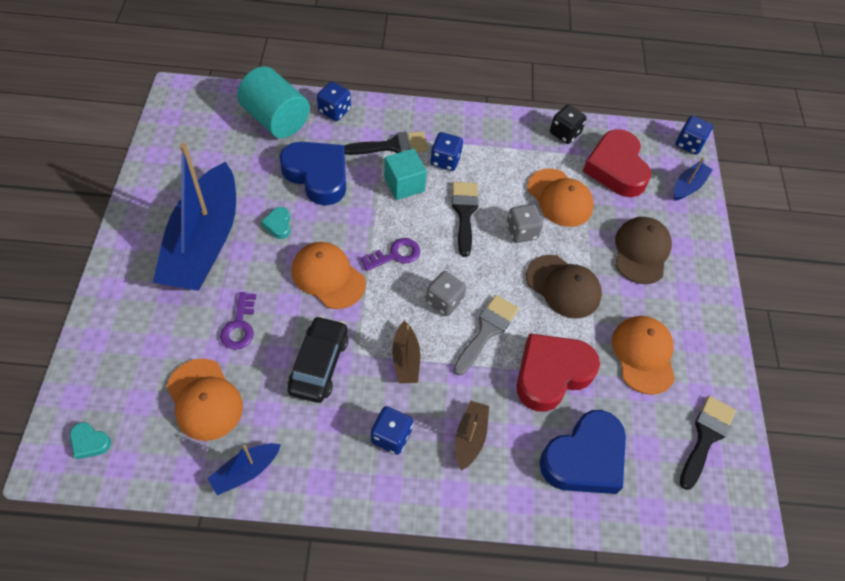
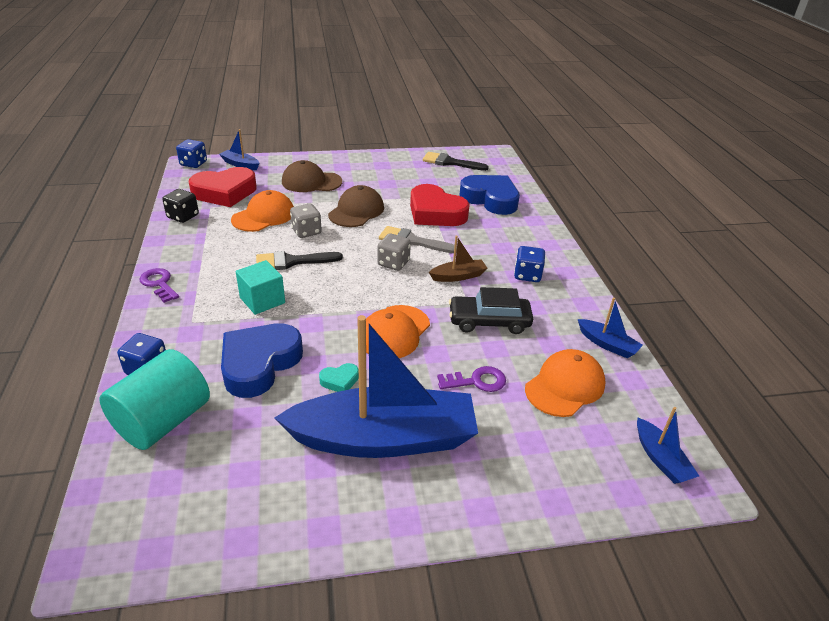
camera: 100 degrees left, 20 degrees down
(90, 442) = (661, 459): turquoise heart -> blue boat
(392, 146) = (206, 315): black brush -> none
(395, 255) = (353, 295): purple key -> purple key (159, 284)
(445, 160) = (225, 278): blue dice -> none
(470, 437) = (505, 241): brown boat -> none
(643, 355) = (402, 181): orange cap -> none

